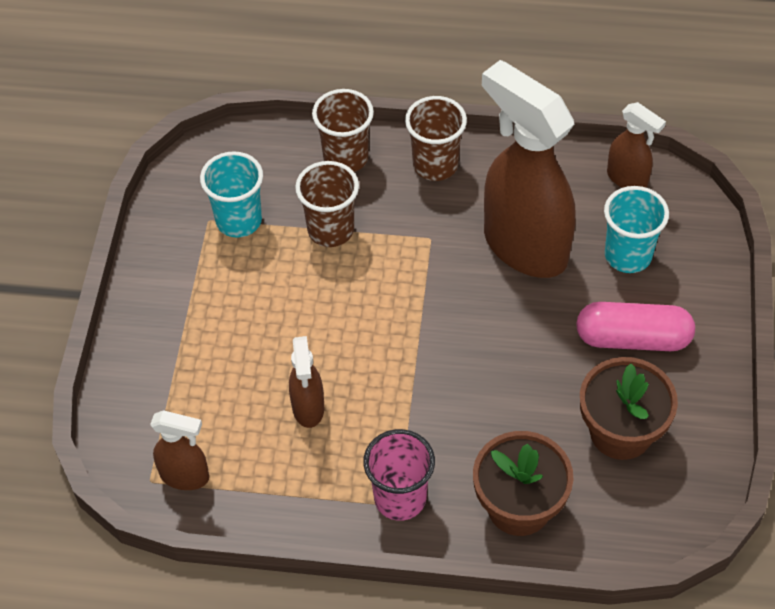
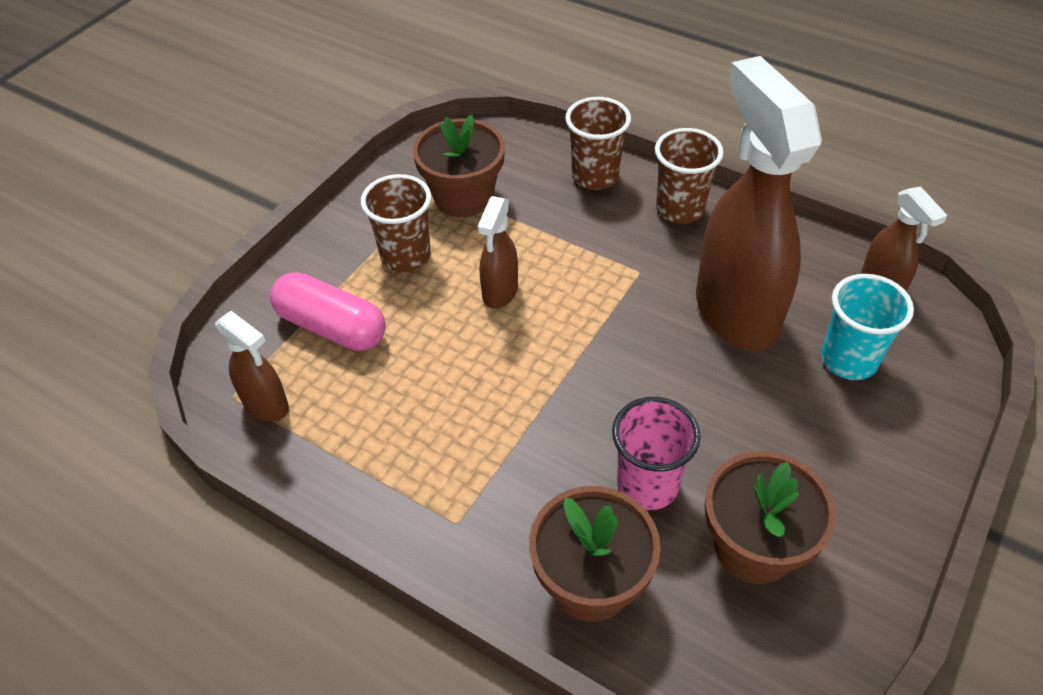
camera: 25 degrees right, 5 degrees down
(239, 221) = (463, 197): turquoise cup -> brown flower pot
(308, 408) = (424, 387): brown spray bottle -> brown spray bottle (500, 292)
(331, 230) = (544, 232): brown cup -> brown cup (406, 256)
(400, 498) = (464, 517): pink cup -> pink cup (647, 485)
(633, 338) = (815, 448): pink capsule -> pink capsule (332, 327)

